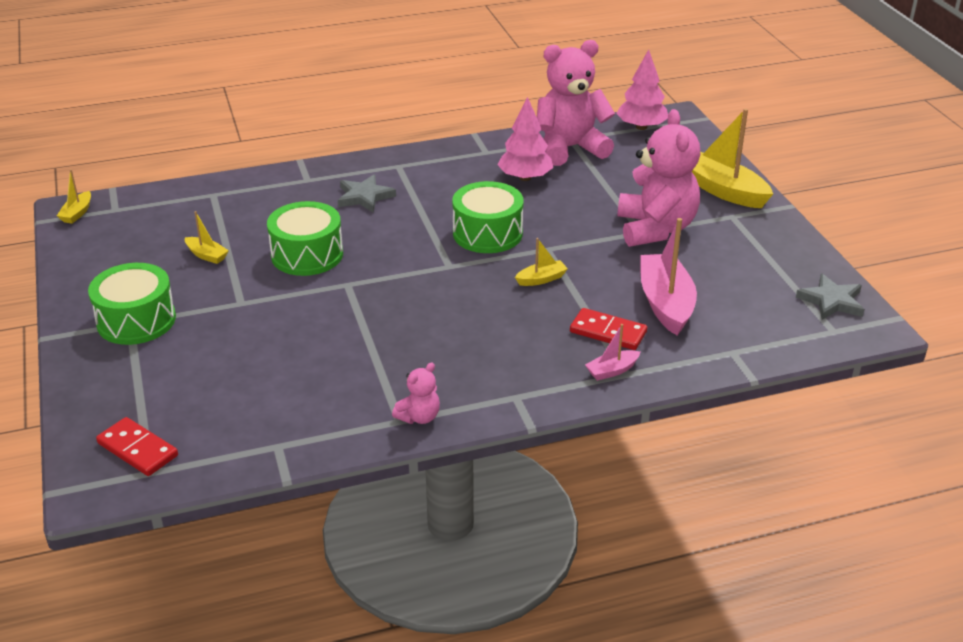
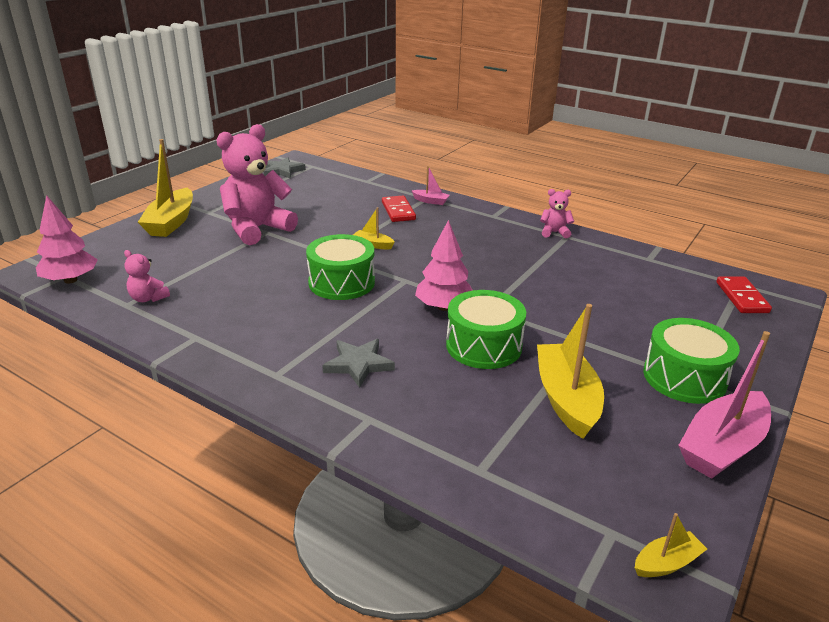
camera: 130 degrees left, 5 degrees down
(206, 255) = (566, 399): yellow boat -> yellow boat, size x2.08
(525, 178) = (230, 299): pink tree -> pink tree (444, 307)
(570, 148) = (148, 298): pink teddy bear -> pink teddy bear, size x0.45
(666, 303) = (345, 205): pink boat -> pink boat (722, 446)

